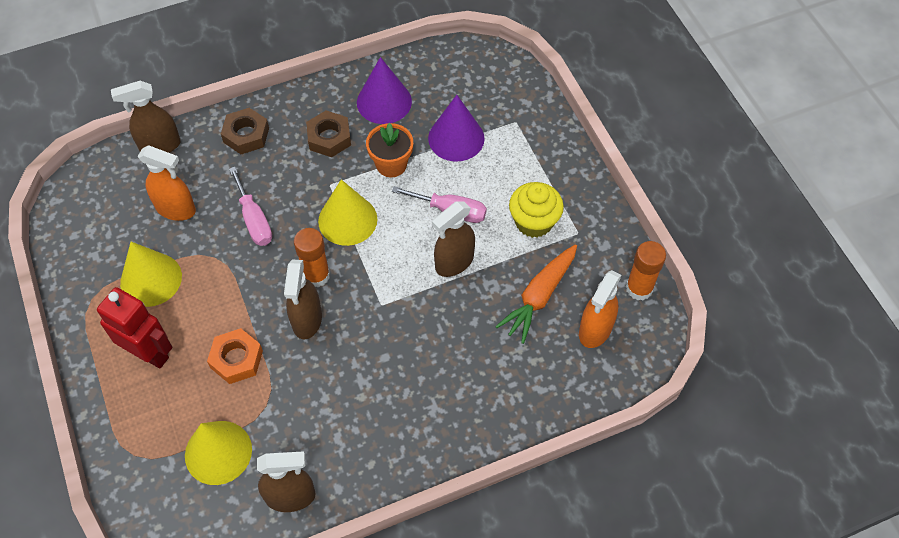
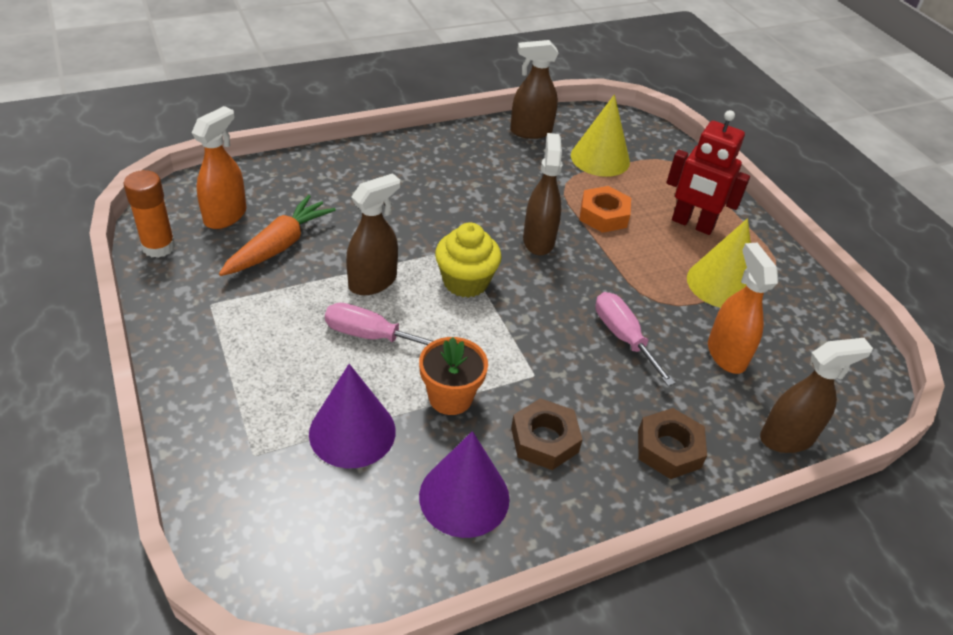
camera: 175 degrees right, 15 degrees down
(176, 209) = (726, 354): orange spray bottle -> orange spray bottle turned 60 degrees clockwise
(316, 275) = (535, 278): orange glue stick -> none
(347, 220) = (505, 332): yellow cone -> none
(534, 222) = (264, 318): yellow cupcake -> yellow cupcake (465, 282)

